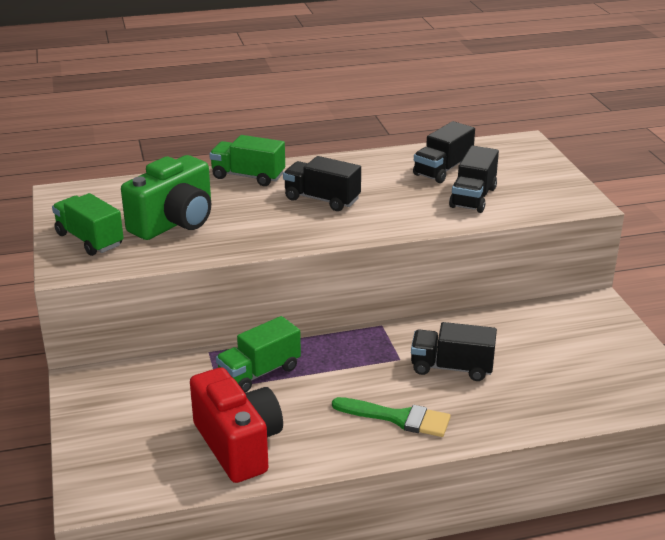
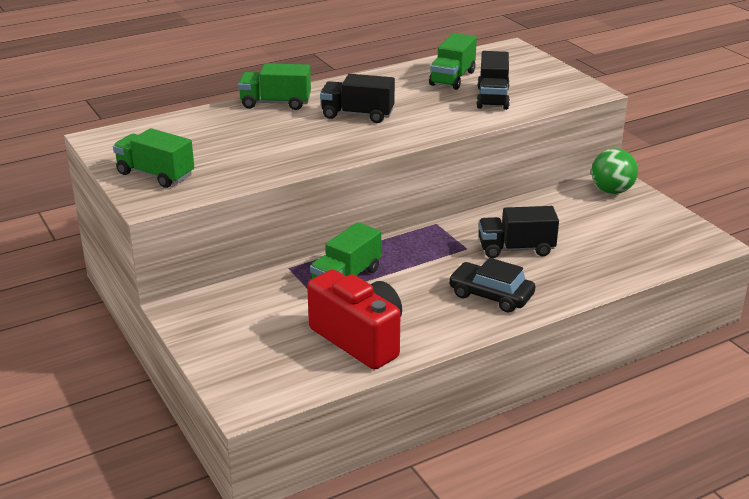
camera: 15 degrees left, 0 degrees up
(175, 223) = (230, 150): green camera -> none
(398, 418) = (491, 295): green brush -> black car
(443, 170) = (452, 78): black truck -> green truck
(590, 315) = (611, 191): none -> green ball

